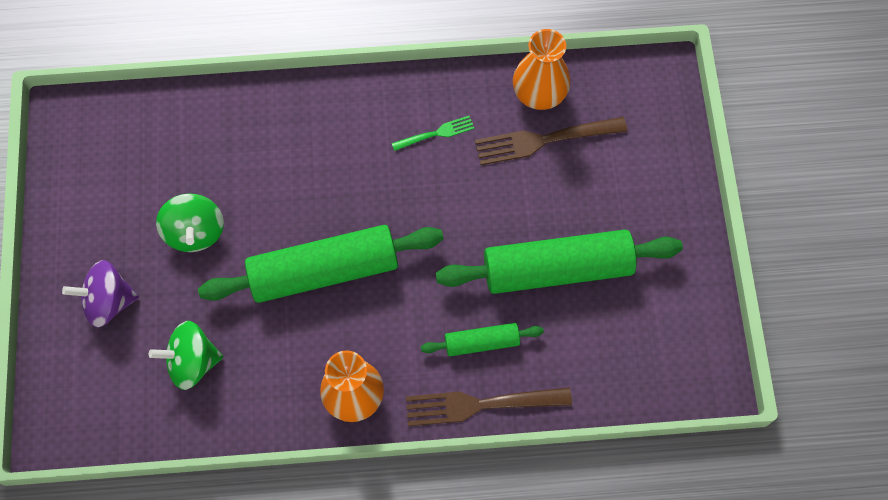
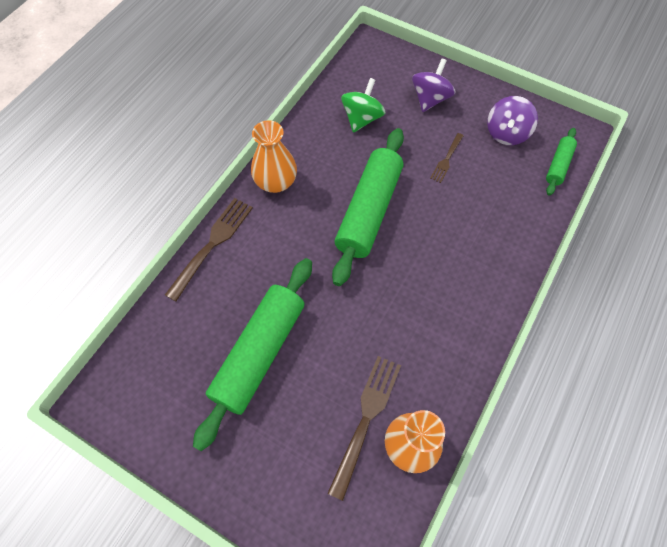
camera: 125 degrees right, 5 degrees down
(113, 189) = (506, 133): none -> purple spinning top
(195, 232) = (446, 159): green spinning top -> brown fork
(435, 134) = (424, 341): green fork -> none
(482, 342) = (249, 270): green rolling pin -> green rolling pin (558, 165)

